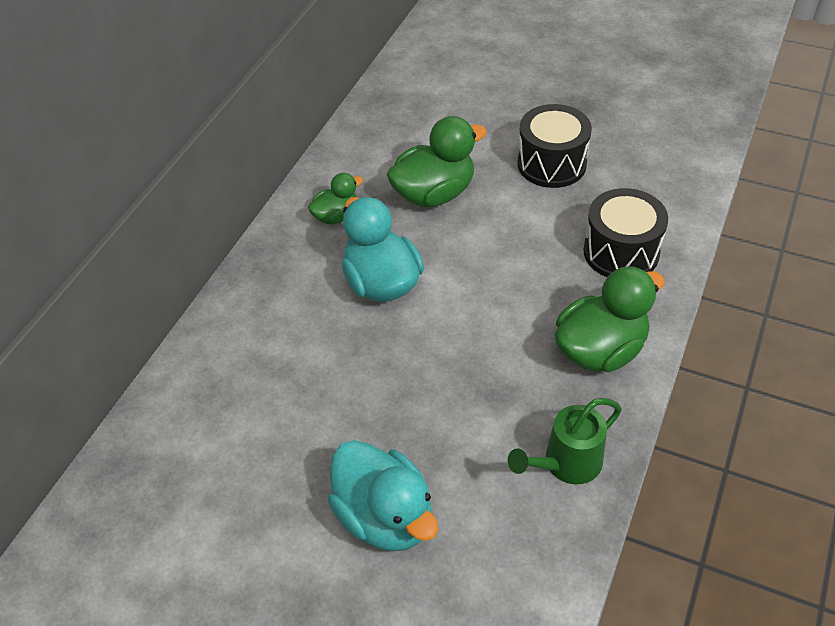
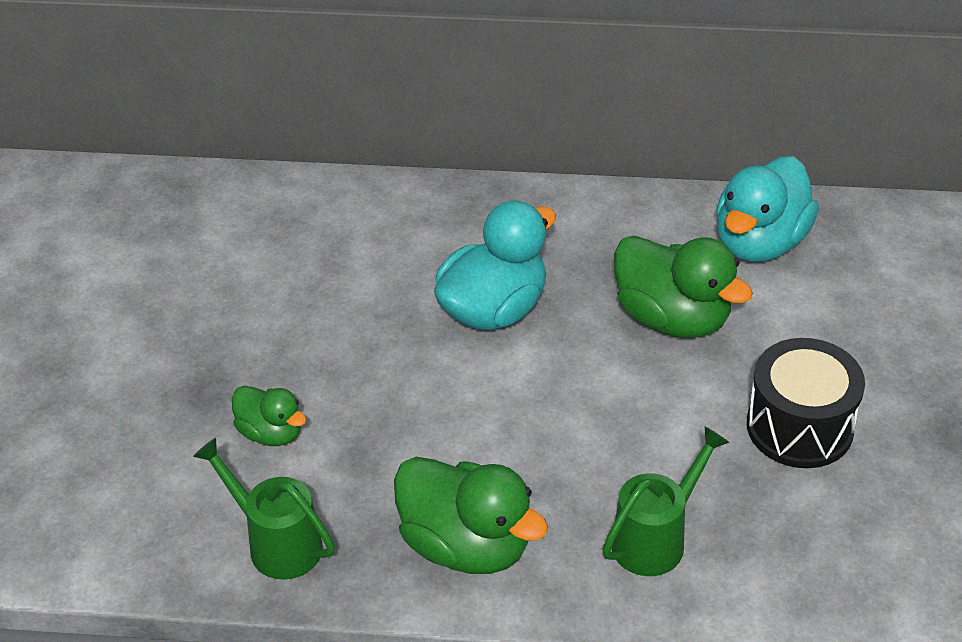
camera: 70 degrees right, 5 degrees down
(336, 216) = (586, 239): green duck -> green duck (271, 433)
(385, 517) = (166, 399): turquoise duck -> turquoise duck (759, 242)
(621, 252) = (656, 538): black drum -> green watering can

